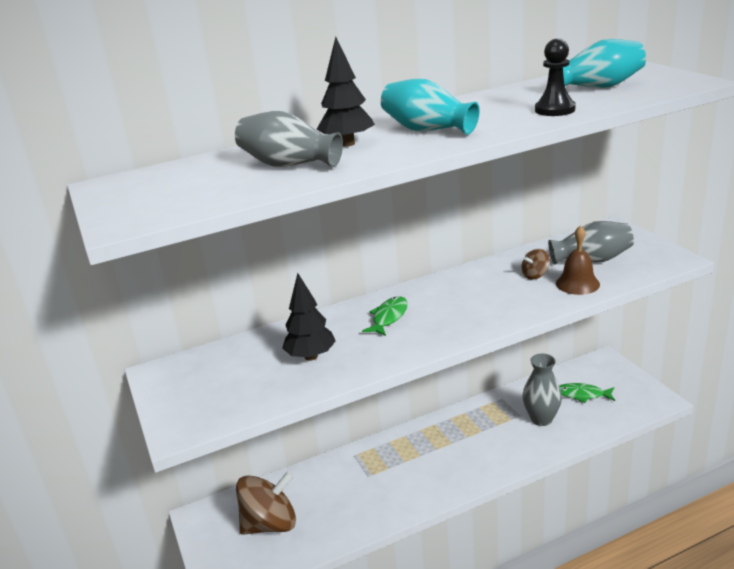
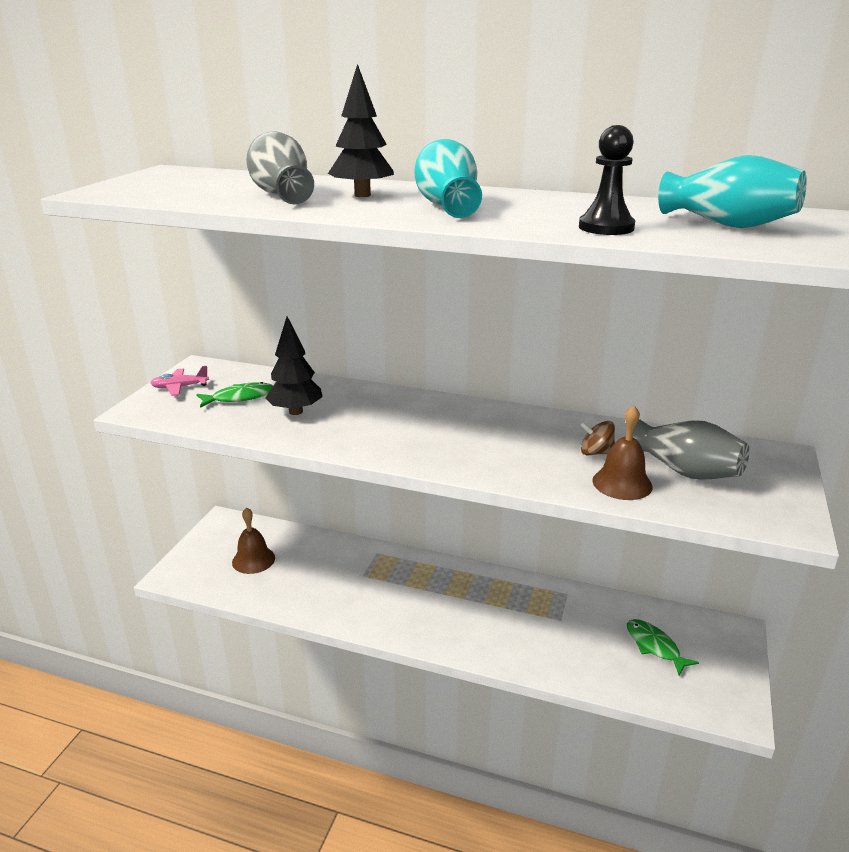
camera: 40 degrees right, 0 degrees up
(176, 395) = (180, 387): none -> pink plane
(270, 524) = (253, 560): brown spinning top -> brown bell
(388, 317) = (402, 416): green fish -> green fish (240, 397)
(541, 419) = (576, 637): grey vase -> none

